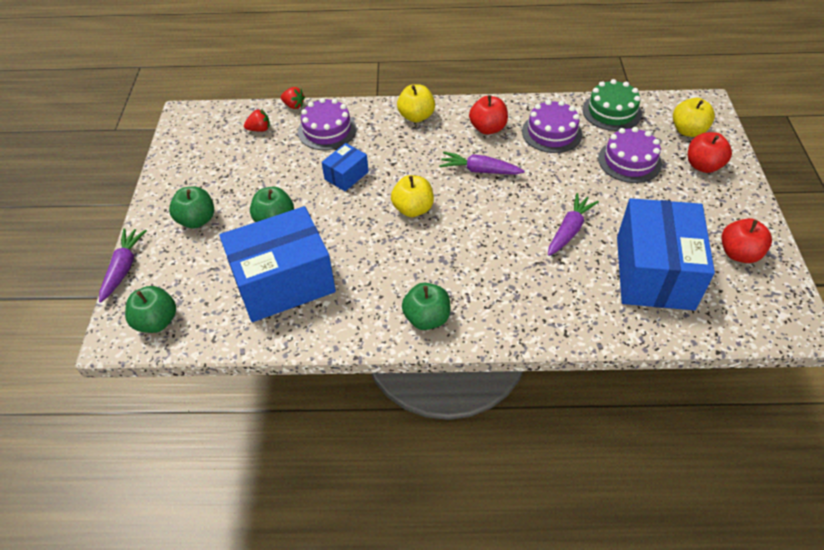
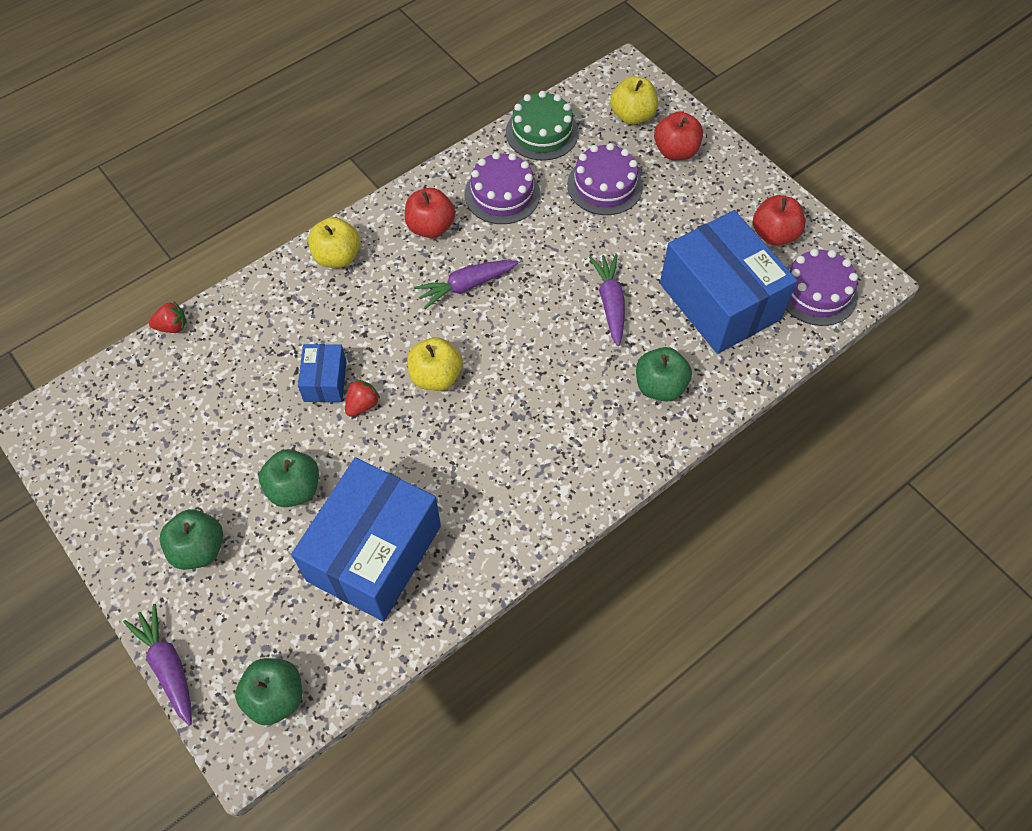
camera: 40 degrees left, 10 degrees up
(259, 129) = (159, 384): red strawberry -> red strawberry (362, 405)
(327, 130) = (247, 336): purple cake -> purple cake (816, 292)
(426, 318) = (556, 491): green apple -> green apple (660, 386)

